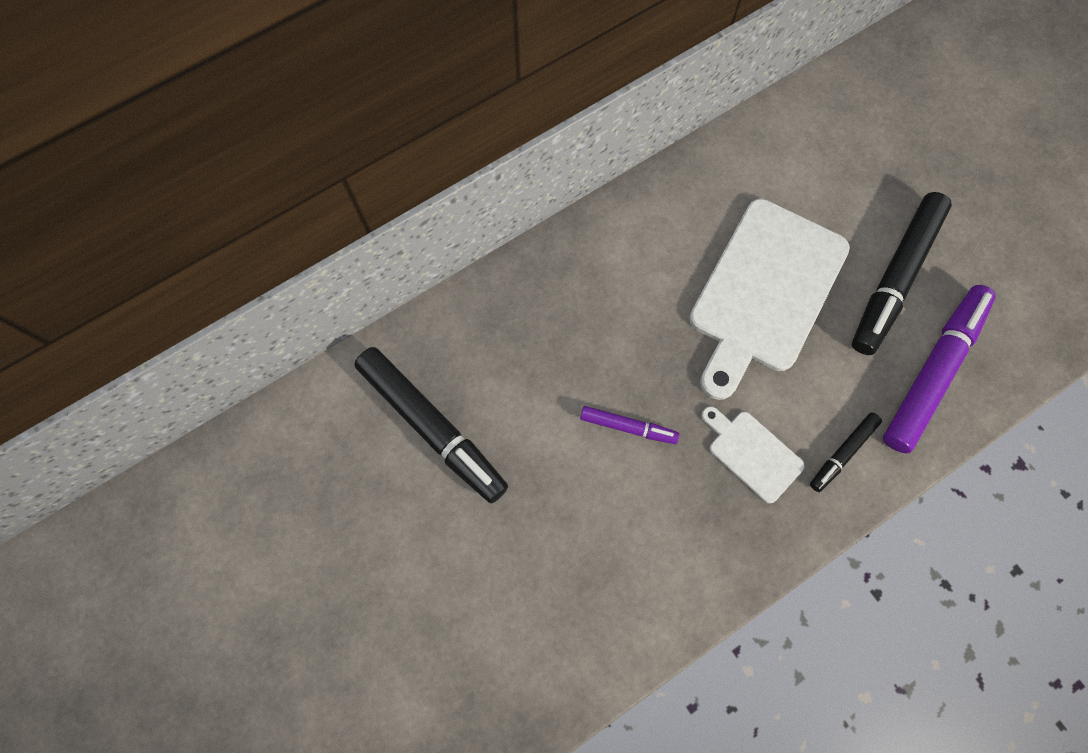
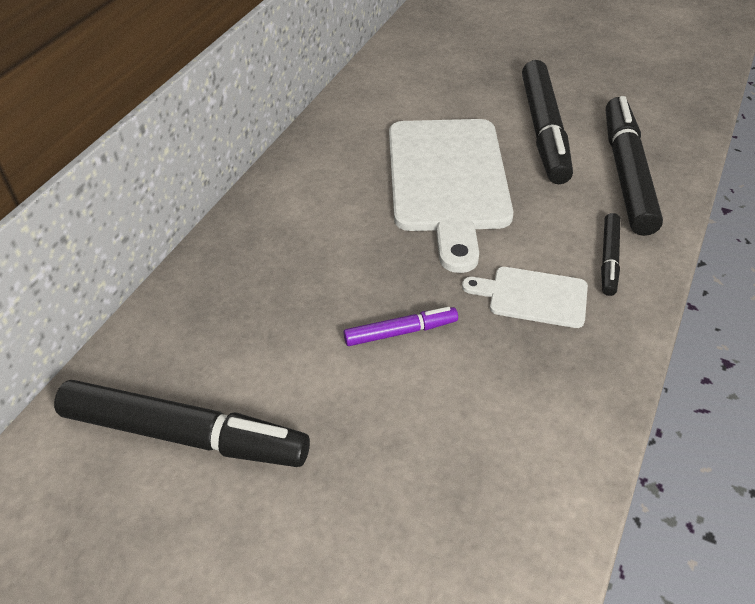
camera: 30 degrees left, 25 degrees down
(933, 371) = (627, 173): purple marker -> black marker

